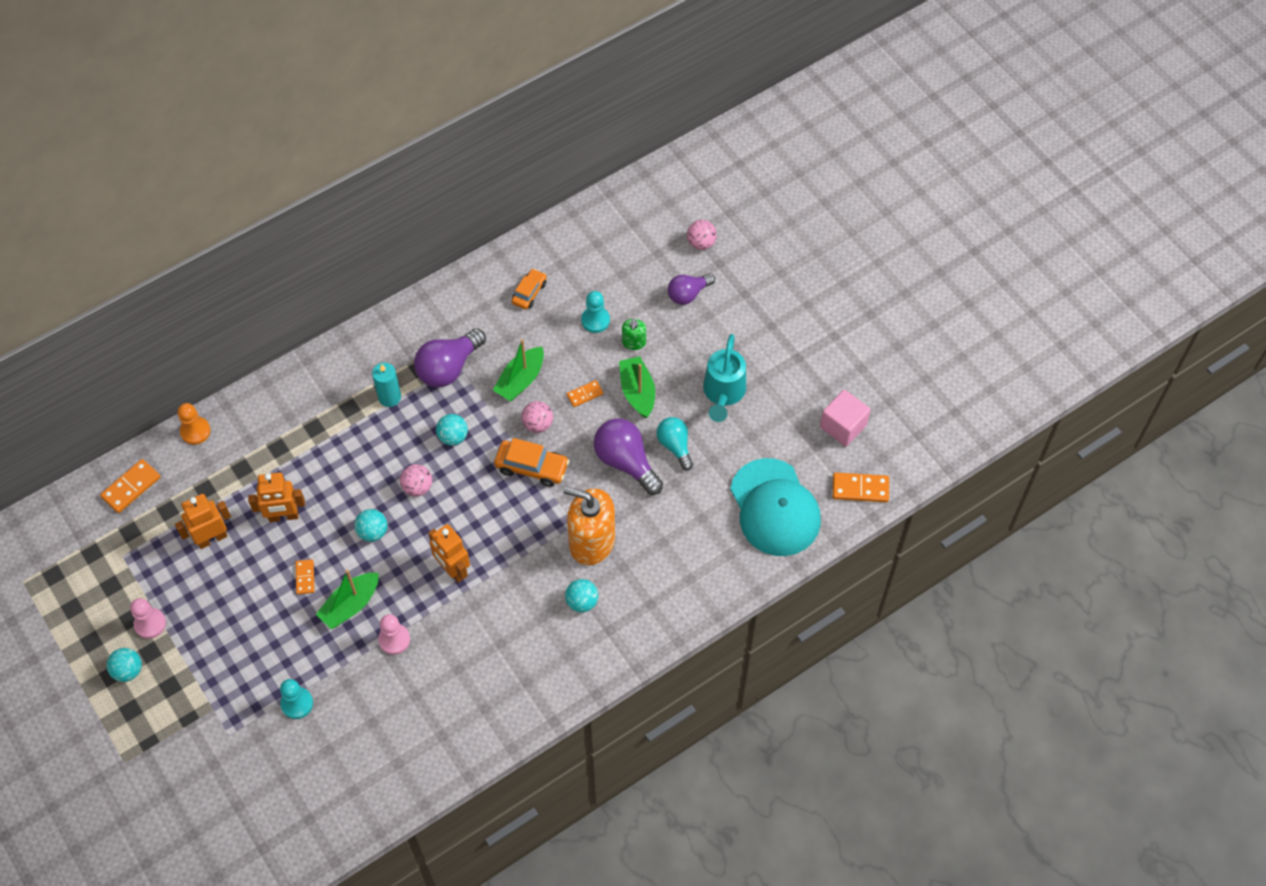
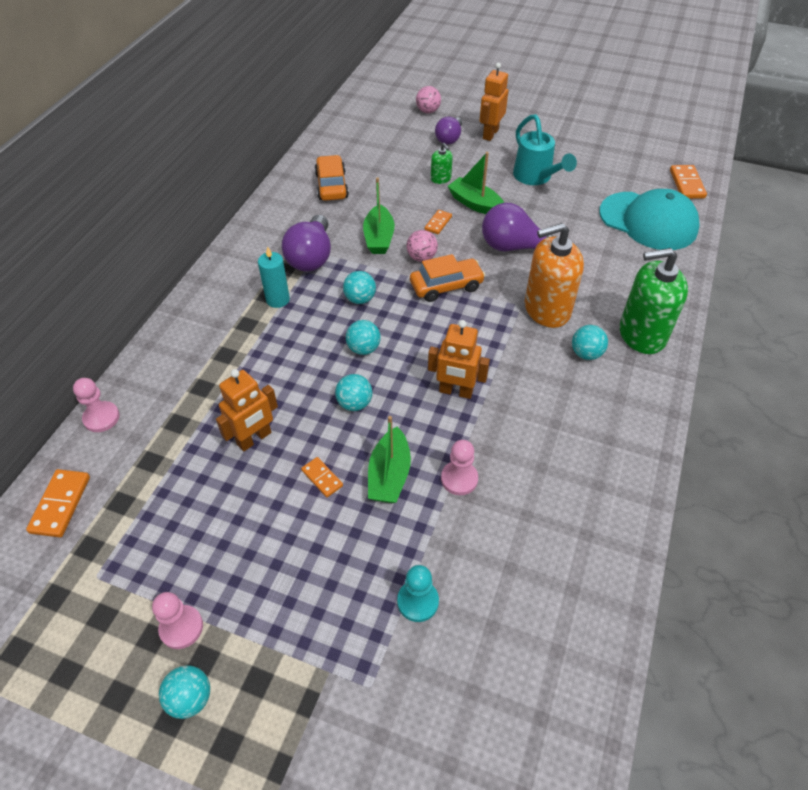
camera: 35 degrees left, 10 degrees down
(195, 431) = (101, 418): orange pawn -> pink pawn
(212, 538) = (192, 500): orange robot -> orange robot (490, 134)
(417, 487) = (363, 349): pink ball -> turquoise ball
(529, 292) = (331, 186): orange car -> orange car, size x1.52
(595, 320) = (399, 179): turquoise pawn -> none
(644, 614) = (641, 334): none -> green soap dispenser
(675, 446) = (538, 221): turquoise light bulb -> none
(843, 426) = (633, 158): pink cube -> none
(860, 489) = (687, 184): orange domino -> orange domino turned 60 degrees counterclockwise

